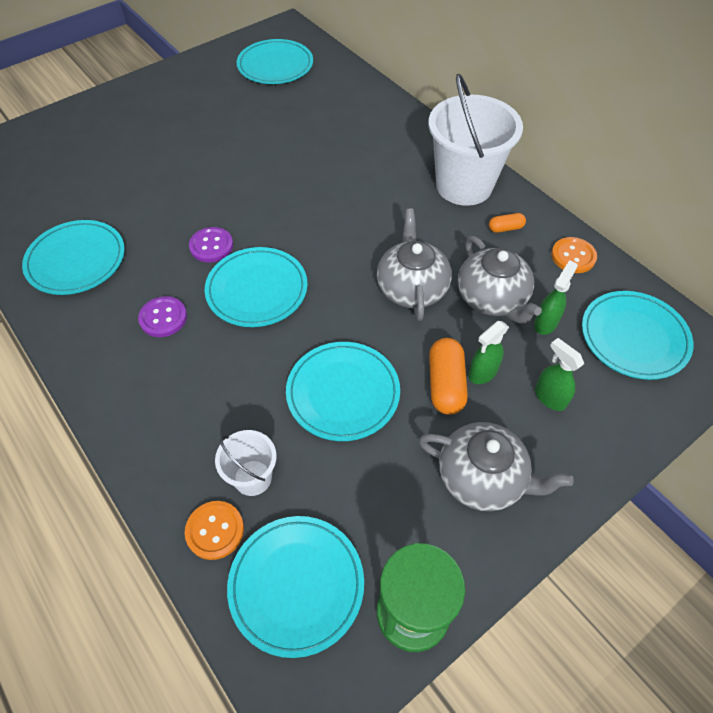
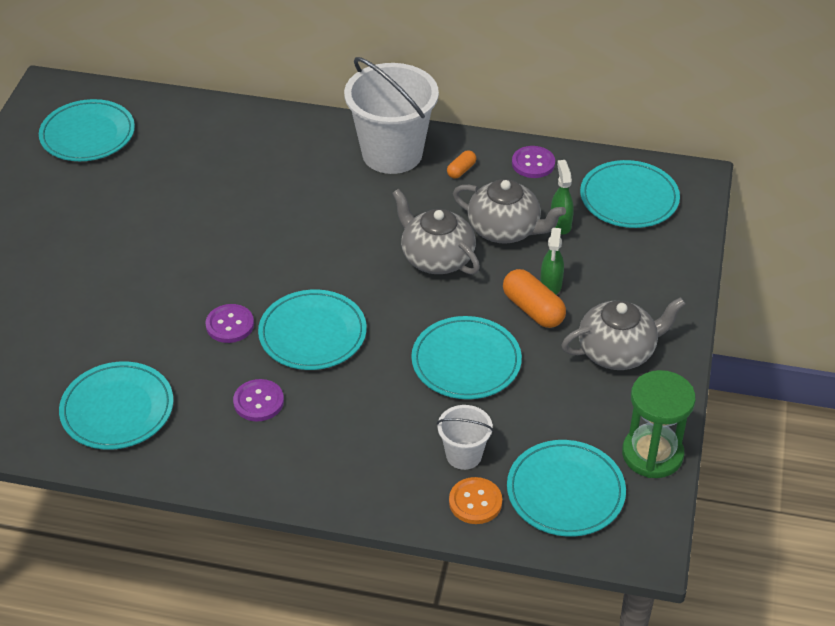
camera: 40 degrees left, 10 degrees down
(549, 397) = (611, 273): green spray bottle -> none
(573, 256) = (533, 163): orange button -> purple button

